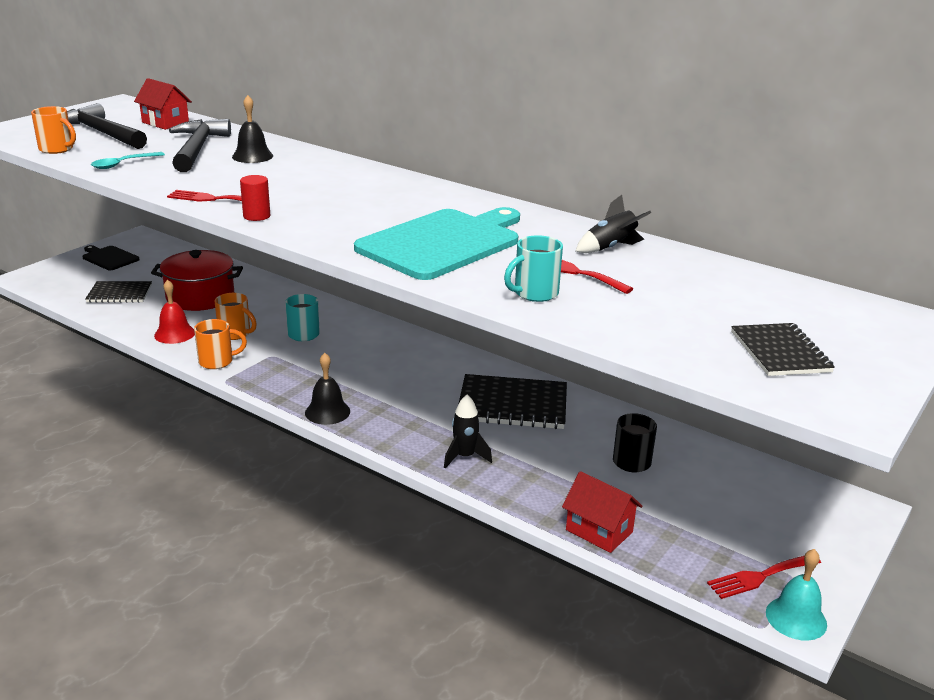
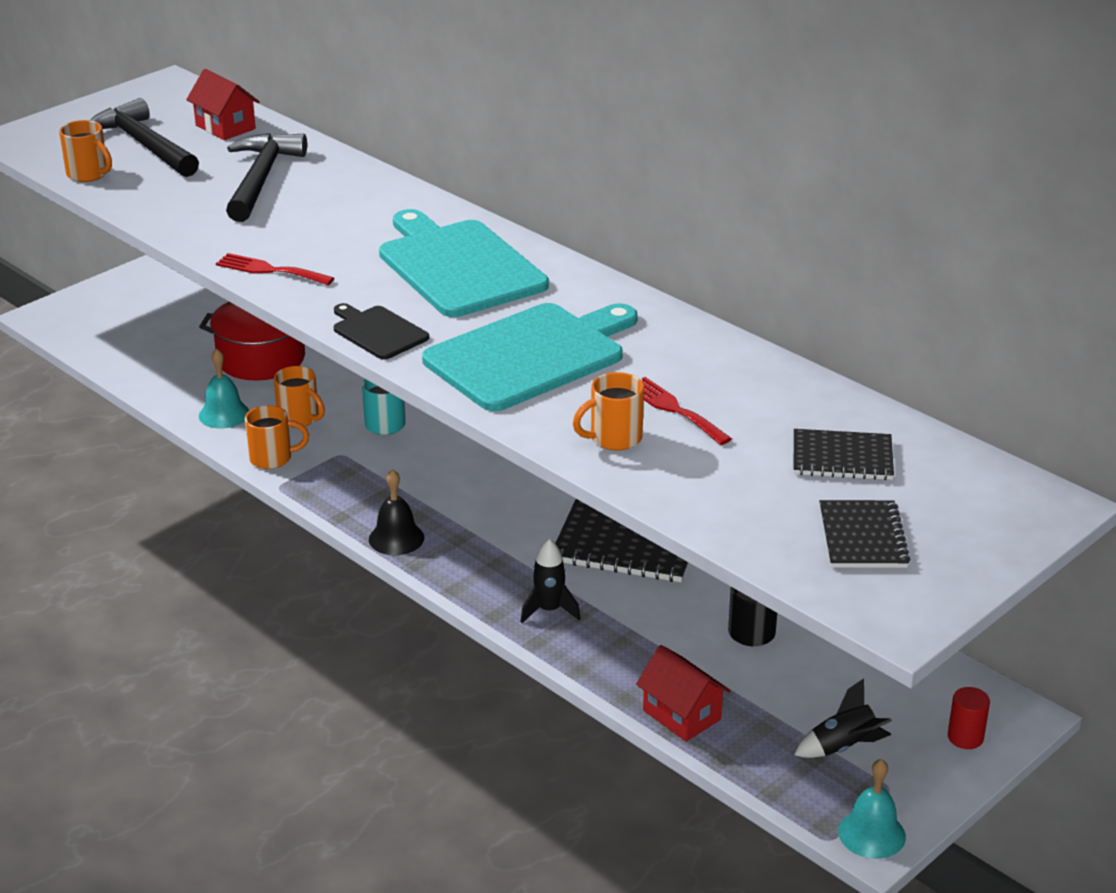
camera: 10 degrees right, 5 degrees up
(109, 258) = (149, 289): black cutting board -> black cutting board (378, 332)
(119, 294) = (159, 348): black notebook -> black notebook (842, 457)
(123, 164) = (167, 204): turquoise spoon -> none
(174, 334) = (224, 414): red bell -> turquoise bell
(252, 156) = (328, 195): black bell -> none
(256, 216) = (318, 301): red cylinder -> red cylinder (965, 737)
(366, 192) = (458, 266): none -> turquoise cutting board
(534, 293) = (614, 438): turquoise mug -> orange mug
(610, 247) = (733, 373): black rocket -> black rocket (843, 747)
(760, 577) = (851, 784): red fork -> none

